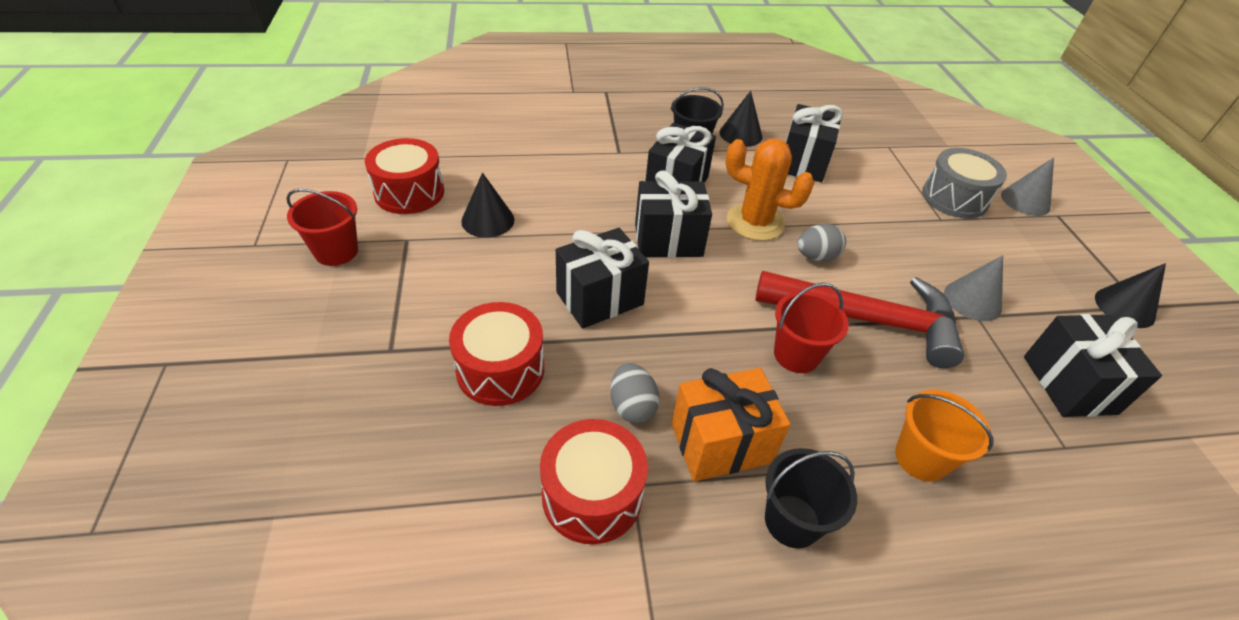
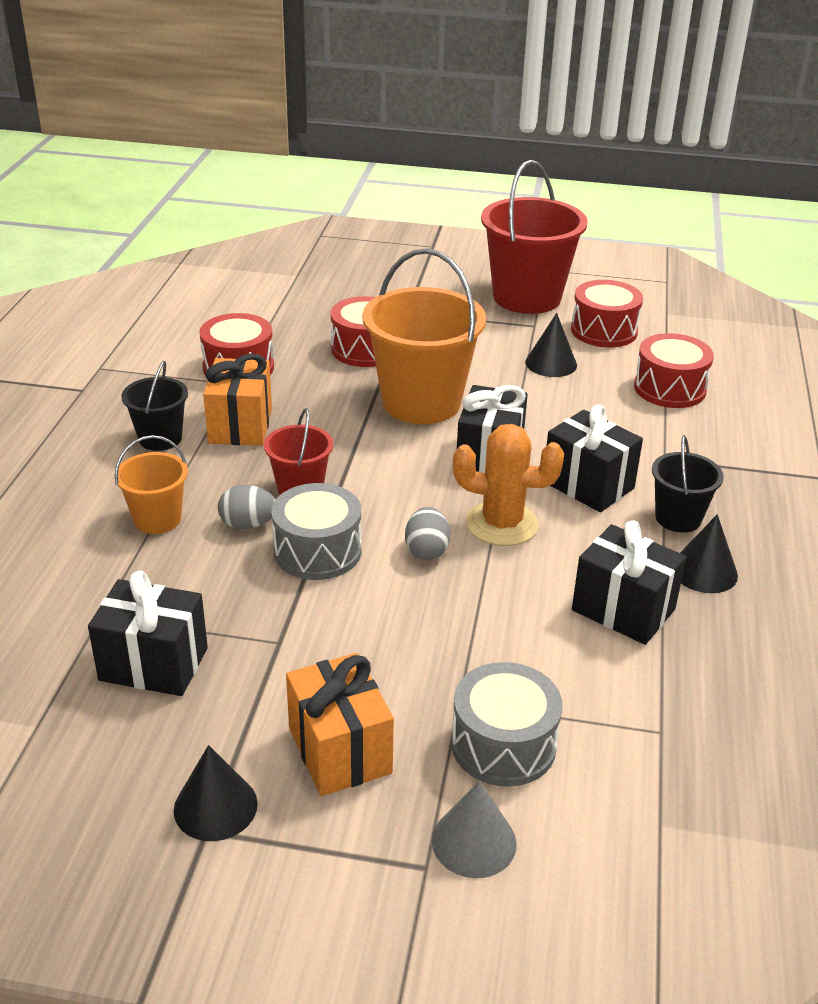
camera: 110 degrees right, 10 degrees down
(336, 251) = (527, 297): red bucket -> red bucket, size x1.95
(510, 152) = (669, 388): none -> red drum
(600, 298) = (421, 402): black gift -> orange bucket
(632, 406) = (298, 395): grey egg -> grey egg (248, 524)
(755, 222) = (502, 524): orange cactus -> orange cactus turned 60 degrees clockwise
(867, 320) = (317, 551): red hammer -> grey drum
(972, 300) = (303, 650): grey cone -> none
(1028, 262) = (340, 750): none -> orange gift

